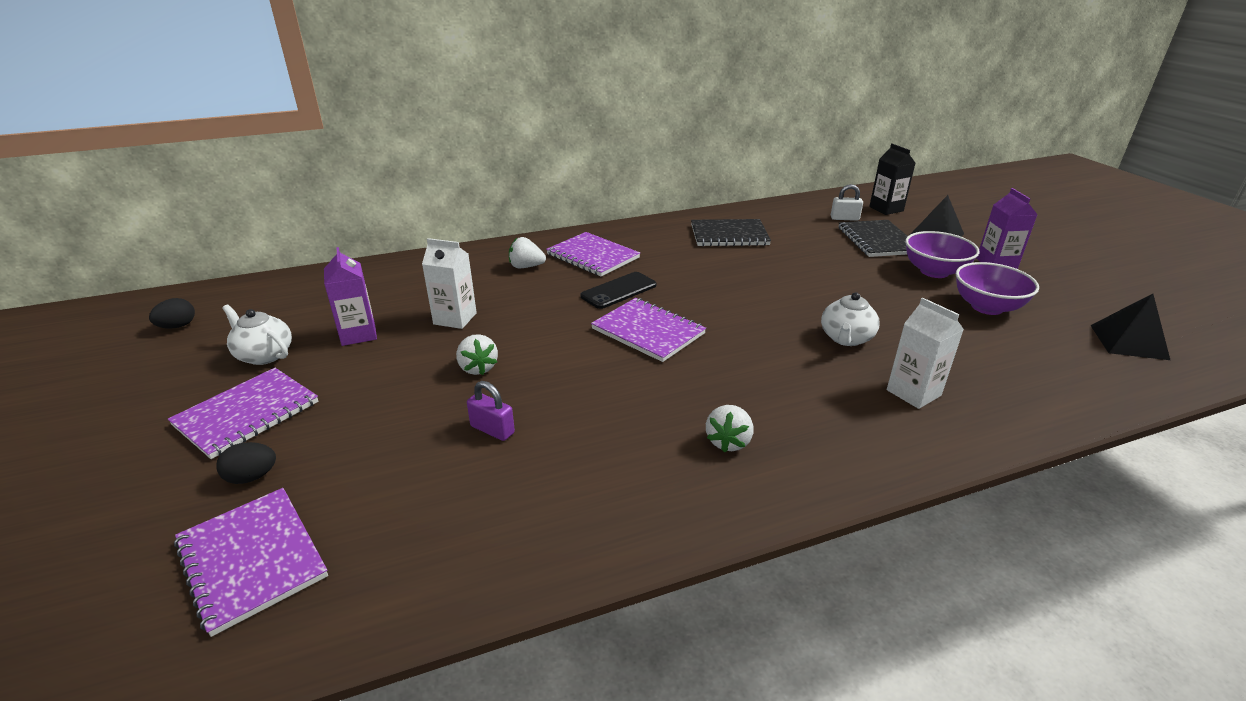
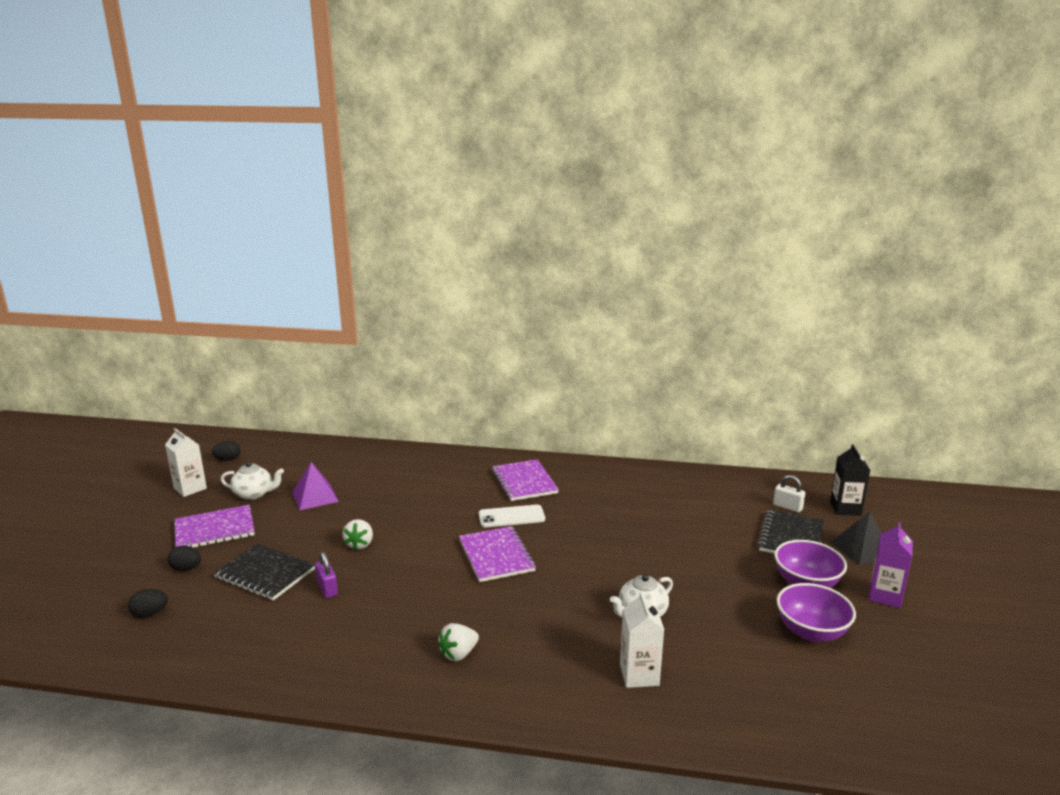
camera: 30 degrees right, 10 degrees down
(252, 559) = (150, 614): purple notebook -> black egg
(264, 355) = (254, 494): white teapot -> white teapot turned 120 degrees clockwise
(358, 334) = (315, 496): purple carton -> purple pyramid
(455, 318) = (381, 504): white carton -> white carton (190, 488)
(526, 267) = (467, 477): white strawberry -> none
(619, 291) = (511, 517): black phone -> white phone
(729, 235) = (656, 493): black notebook -> black notebook (265, 573)
(1128, 342) = (913, 712): black pyramid -> none

